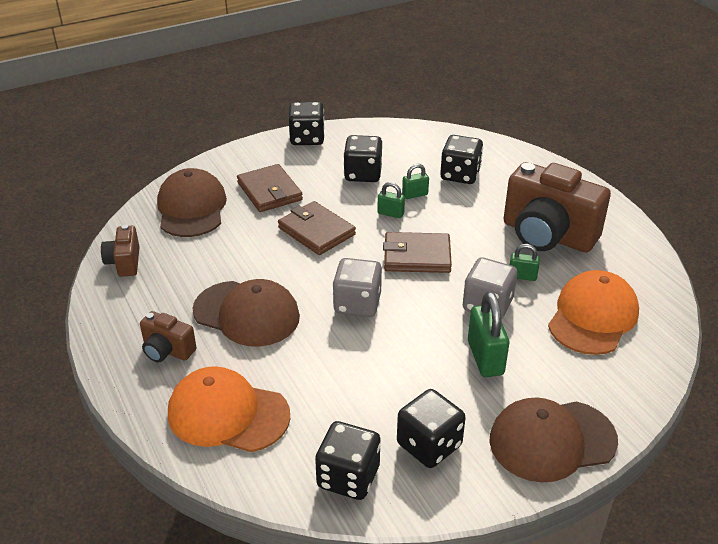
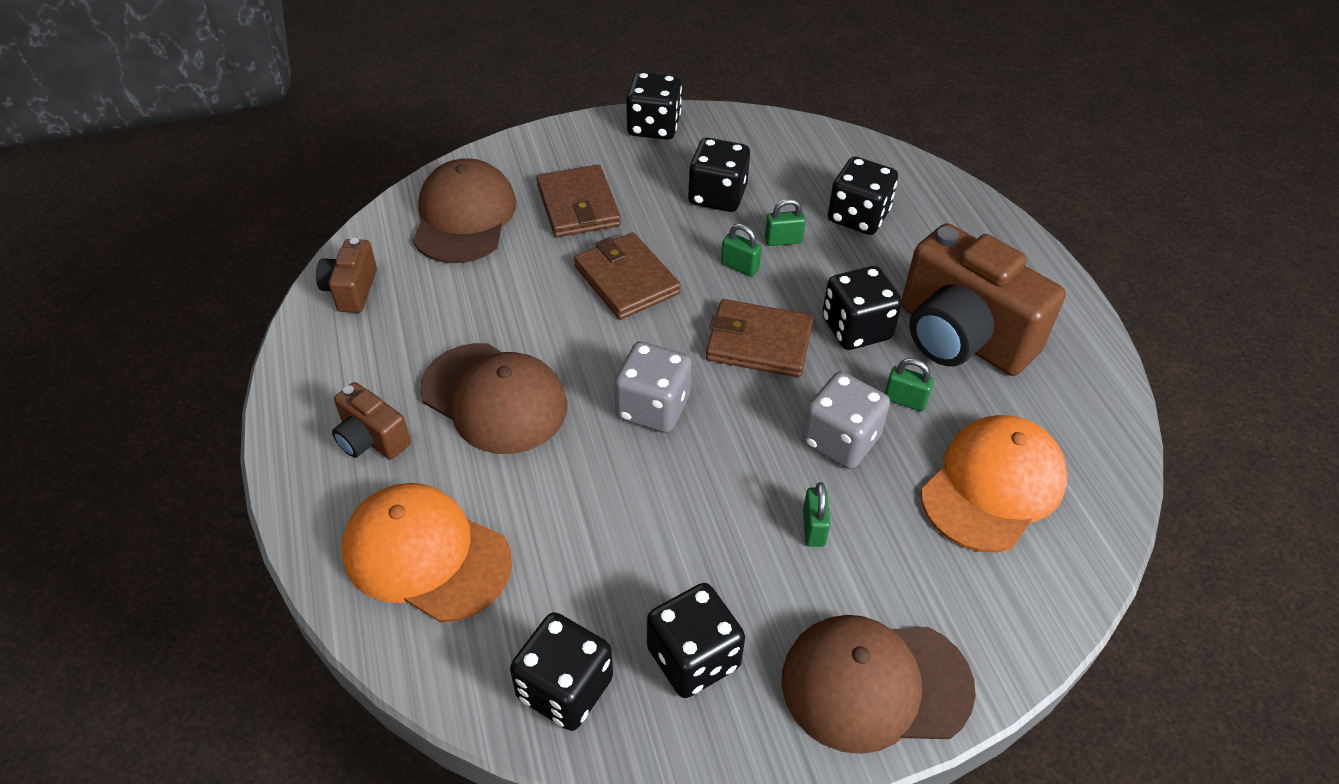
camera: 10 degrees right, 10 degrees up
(478, 239) = (856, 329): none -> black dice
(485, 358) = (813, 528): green padlock -> green padlock, size x0.56

